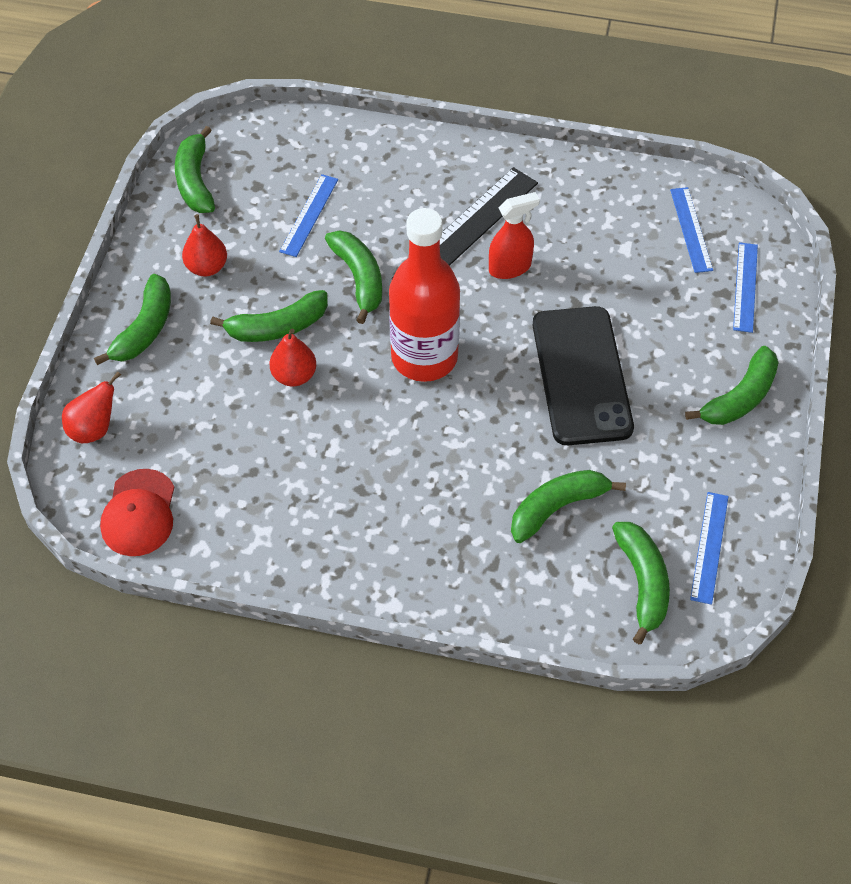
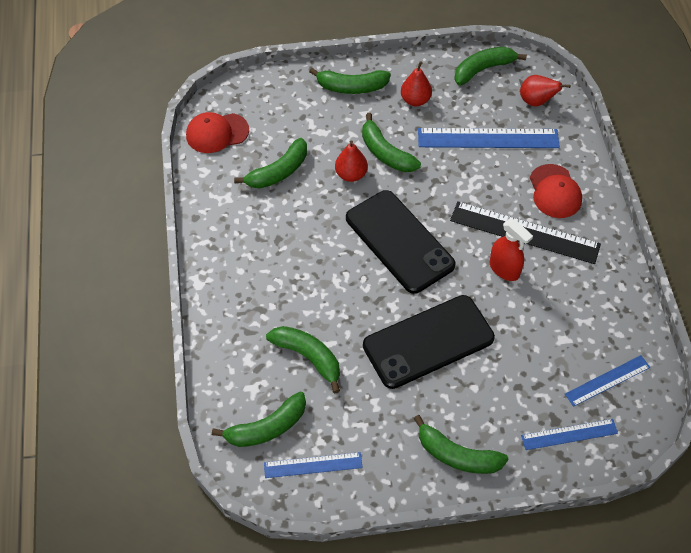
camera: 70 degrees right, 0 degrees up
(94, 429) = (267, 90): red pear -> red pear (536, 102)
(309, 215) = (488, 138): blue ruler -> blue ruler, size x1.75
(359, 278) = (448, 184): green banana -> green banana (278, 172)
(420, 181) = (555, 191): none -> red cap
(424, 357) = (399, 241): red bottle -> black phone

